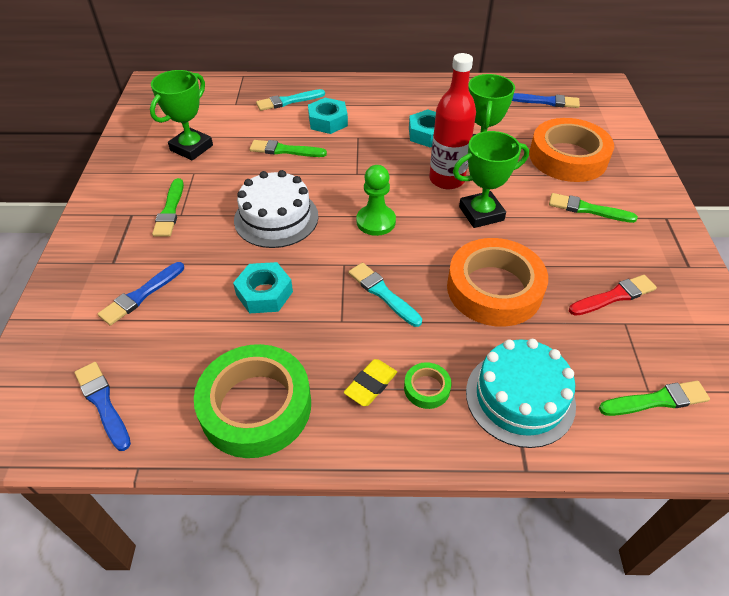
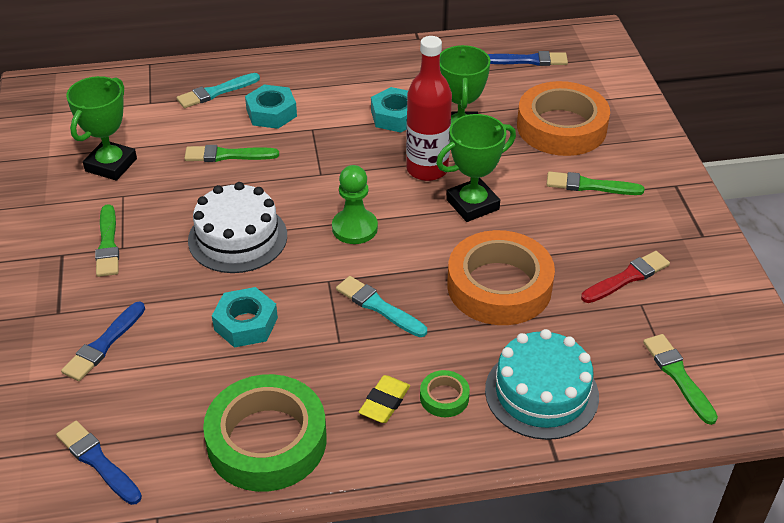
camera: 10 degrees left, 5 degrees down
(656, 400) = (678, 376): green brush -> green brush turned 90 degrees counterclockwise

